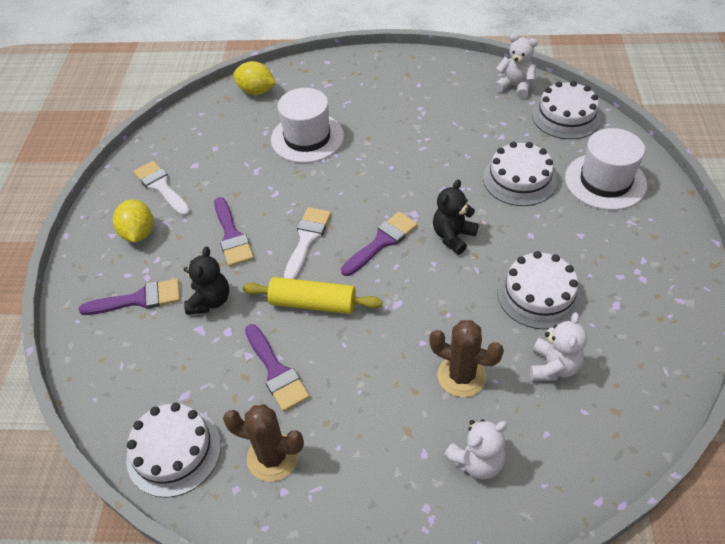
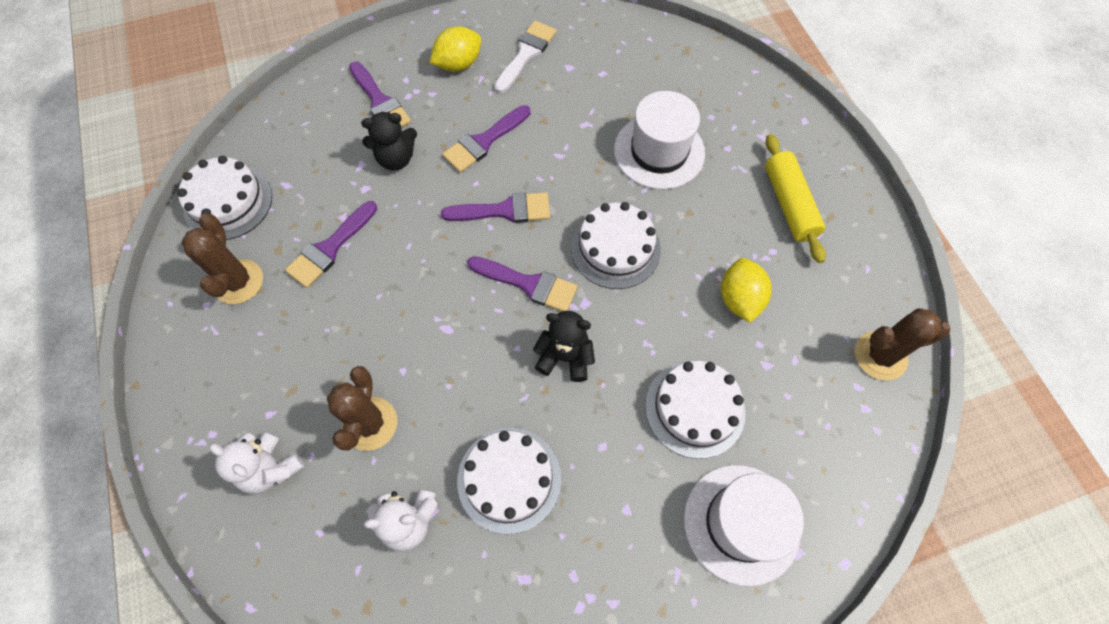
camera: 65 degrees right, 15 degrees up
(256, 91) = (711, 72): yellow lemon -> yellow lemon (739, 299)
(307, 239) = (504, 210): white brush -> purple brush
(313, 303) = (421, 248): yellow rolling pin -> yellow rolling pin (789, 204)
(515, 86) = (880, 355): white teddy bear -> brown cactus
(566, 116) = (851, 440): white cake -> white cake (615, 248)

